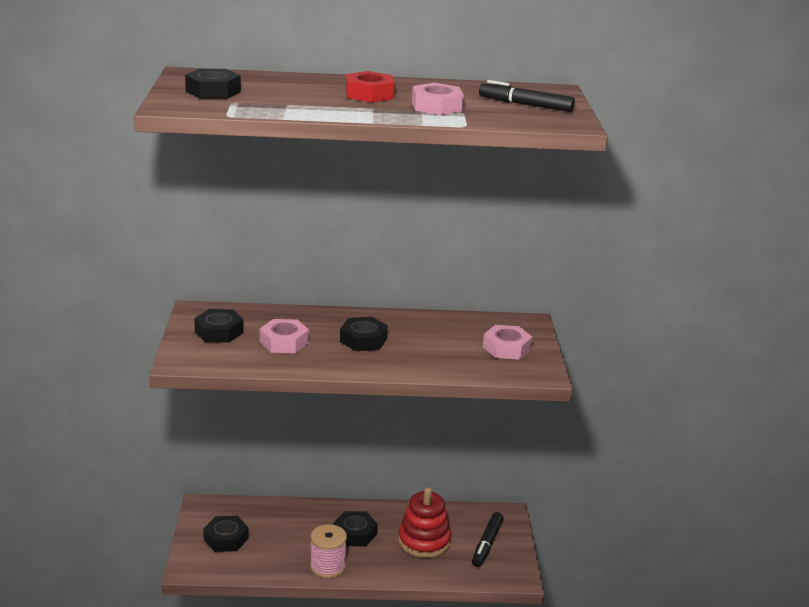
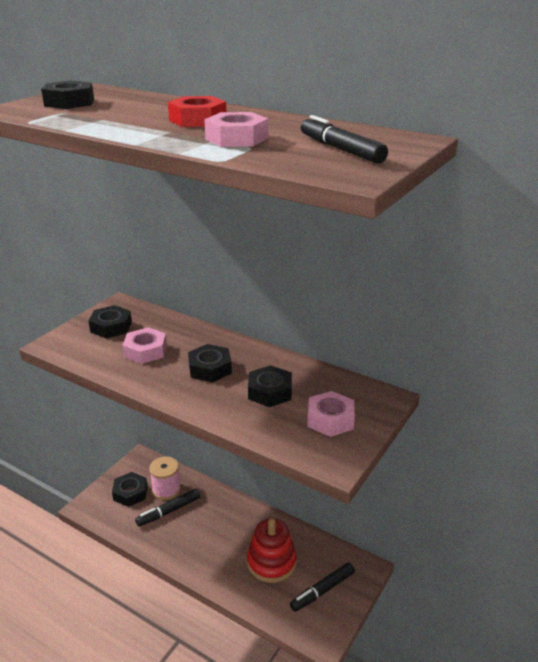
camera: 35 degrees right, 5 degrees up
(284, 539) = (168, 511): none -> black marker
(327, 567) = (177, 551): pink spool -> pink spool (166, 489)
(355, 534) = (223, 530): black nut -> black nut (270, 392)

